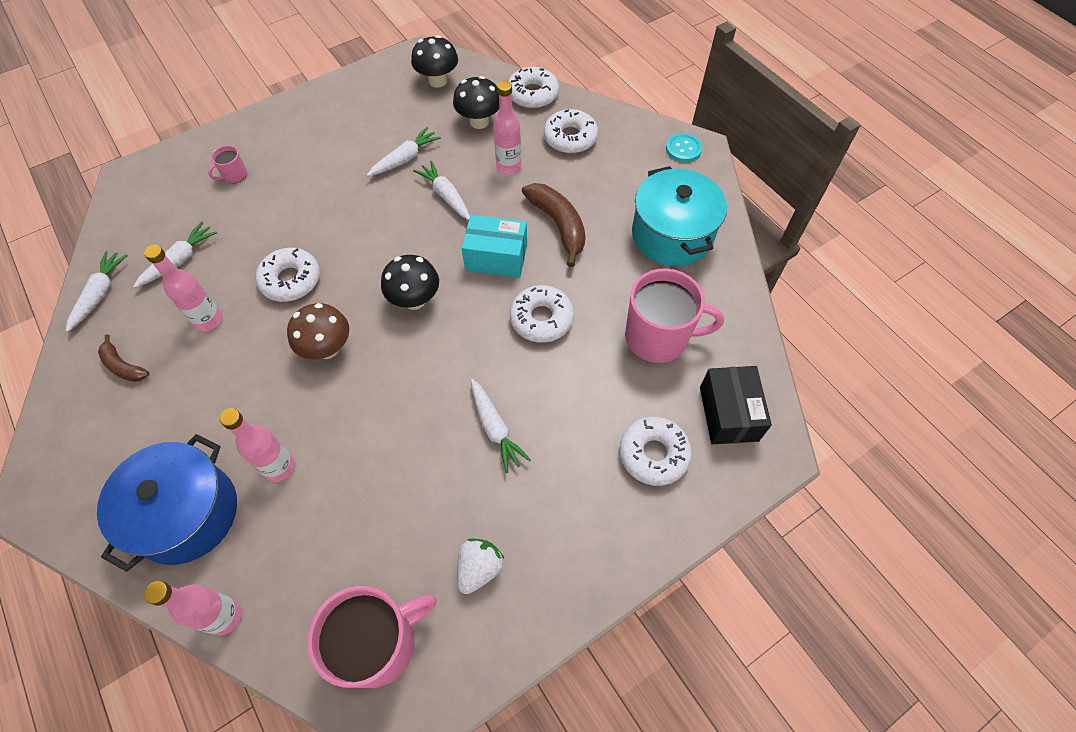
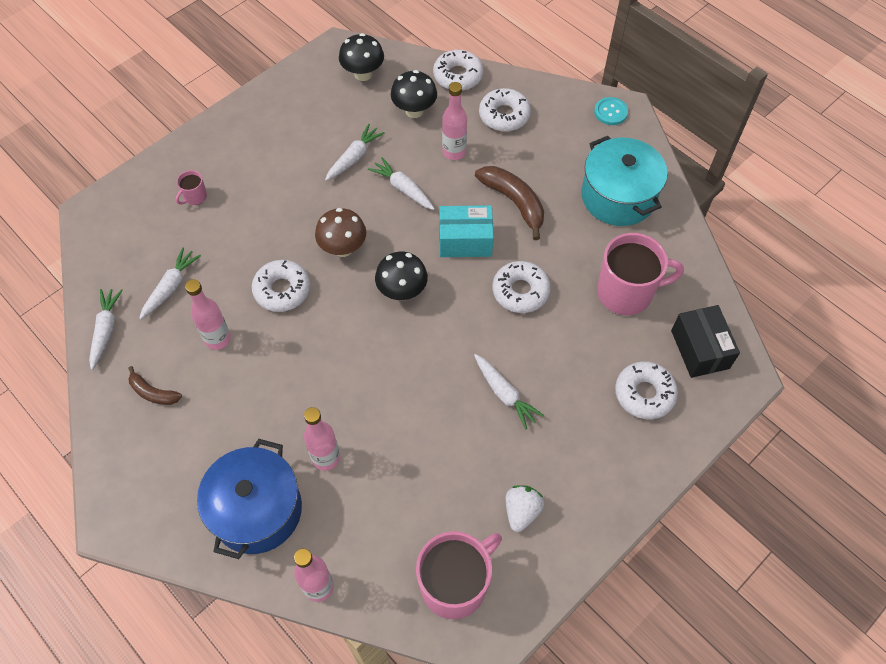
camera: 10 degrees left, 0 degrees up
(327, 348) = (336, 347): brown mushroom -> brown mushroom (343, 248)

